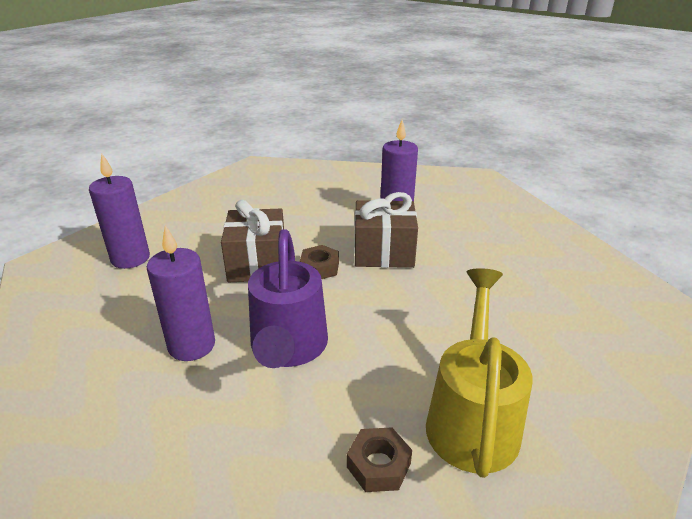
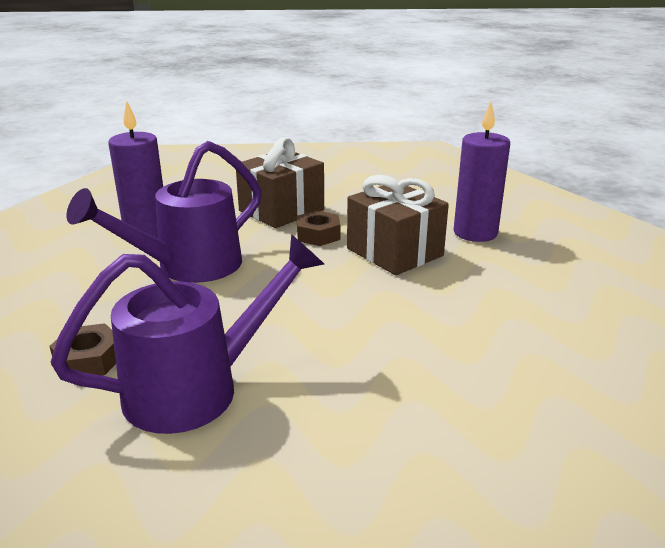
camera: 50 degrees right, 5 degrees down
(130, 258) = (217, 170): purple candle -> none
(472, 418) = (197, 388): yellow watering can -> purple watering can

